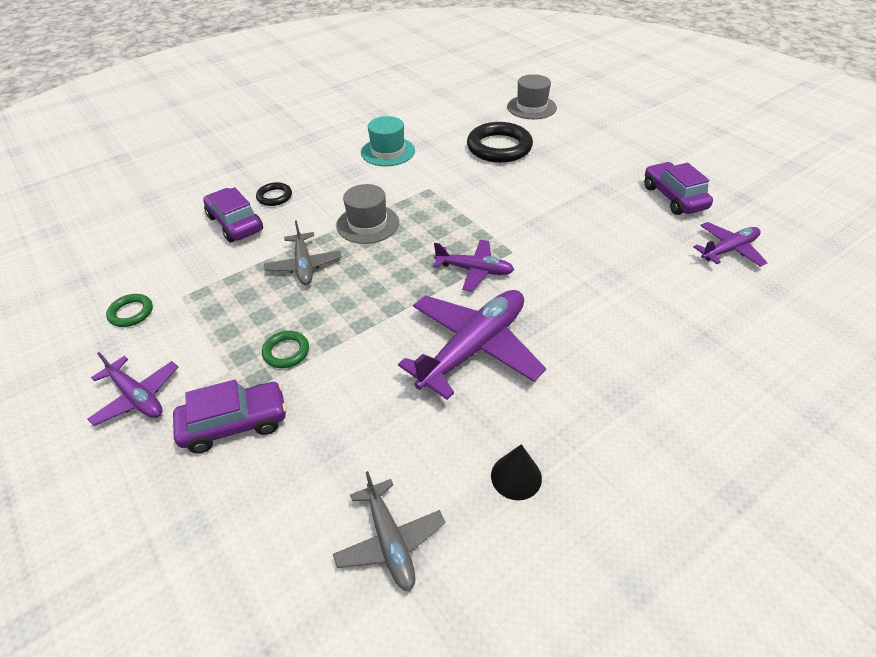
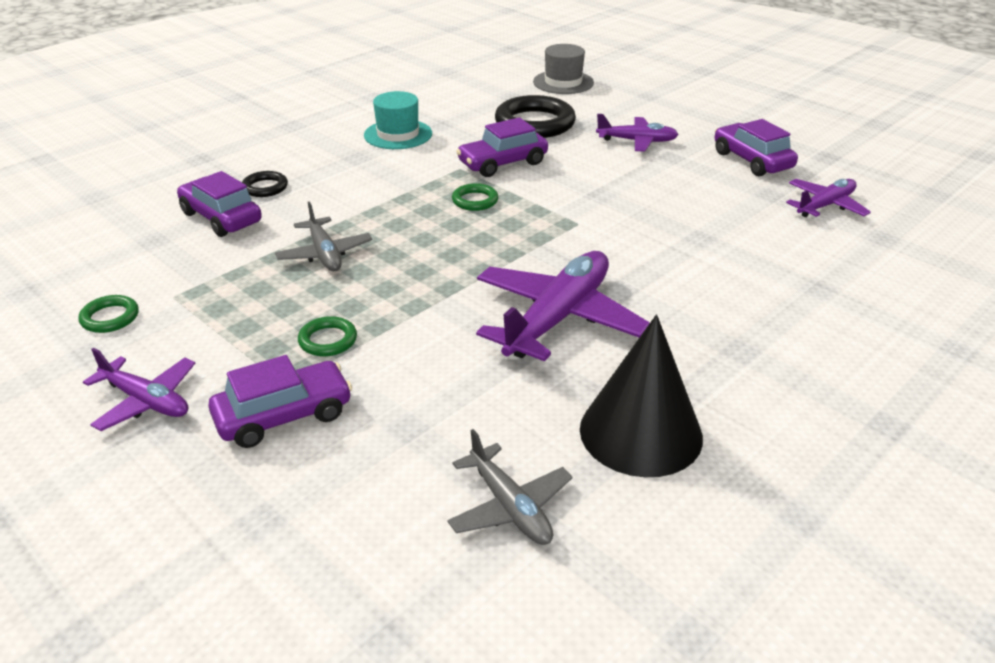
camera: 10 degrees left, 10 degrees down
(368, 224) = (393, 208): grey hat -> none
(433, 222) = (475, 201): none -> green ring
(464, 186) = (502, 163): none -> purple car
(474, 270) = (538, 244): purple plane -> purple plane (637, 141)
(516, 476) = (640, 432): black cone -> black cone, size x2.04

